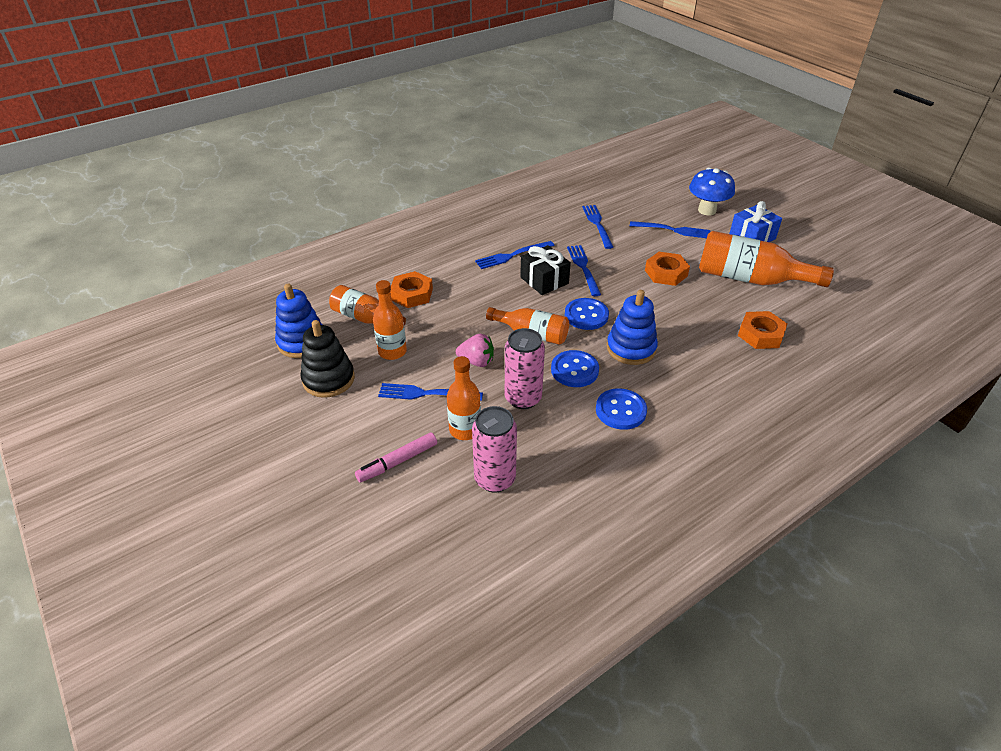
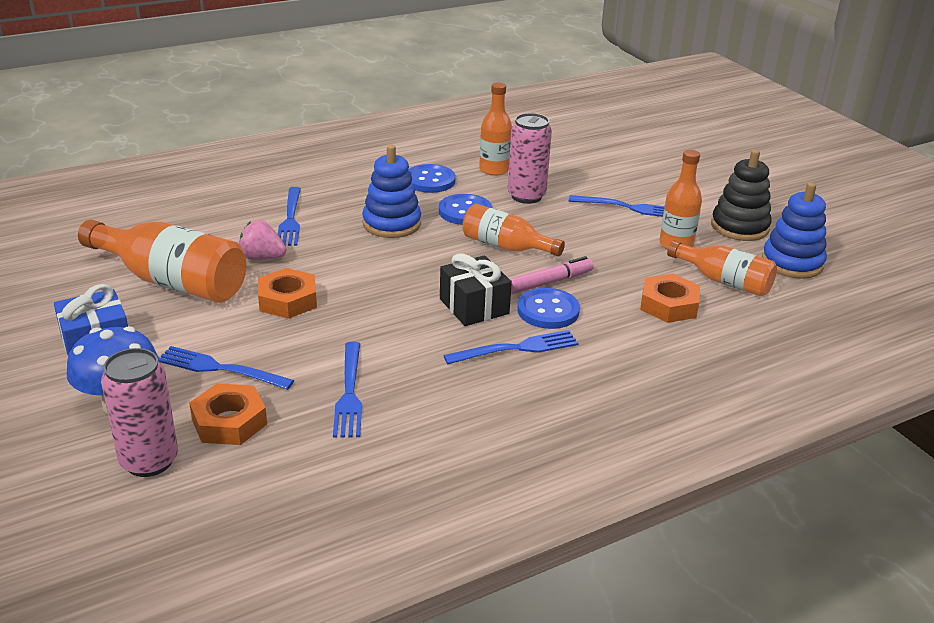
camera: 175 degrees left, 10 degrees down
(397, 462) = (646, 169): pink marker -> pink marker (550, 282)
(465, 430) = (586, 181): orange bottle -> orange bottle (494, 170)
(476, 361) = (575, 228): pink strawberry -> pink strawberry (262, 258)
(494, 479) = (559, 154): pink can -> pink can (149, 461)
(583, 268) = (408, 319): blue fork -> blue fork (290, 219)
(586, 315) = (430, 259): blue button -> blue button (548, 311)
(760, 334) = (227, 223): orange nut -> orange nut (229, 422)

